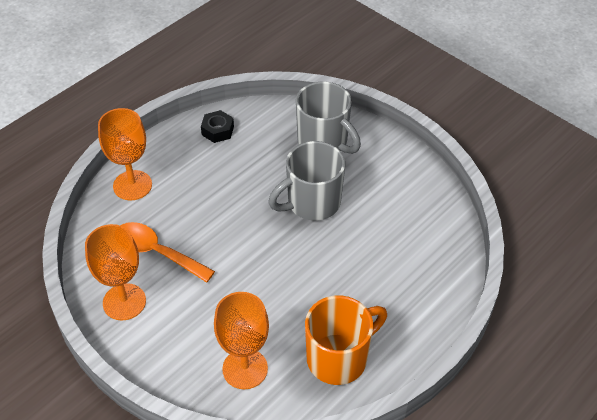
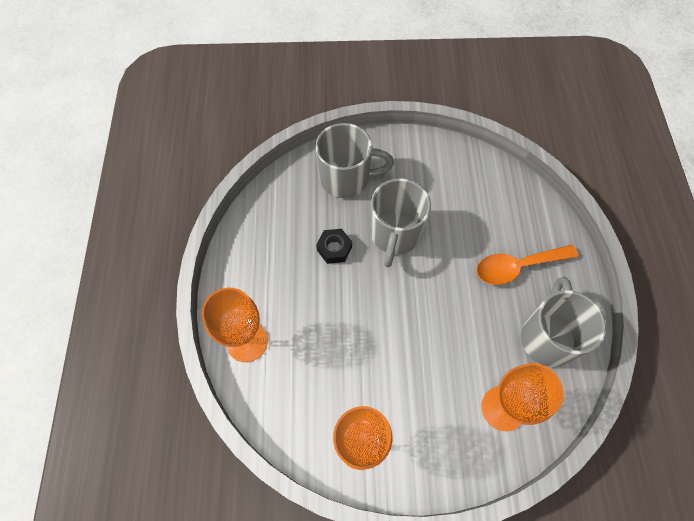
camera: 45 degrees left, 15 degrees up
(157, 252) = (334, 380): orange spoon -> orange spoon (517, 267)
(217, 130) = (258, 235): black nut -> black nut (334, 248)
(339, 358) = (547, 337): orange mug -> grey mug

